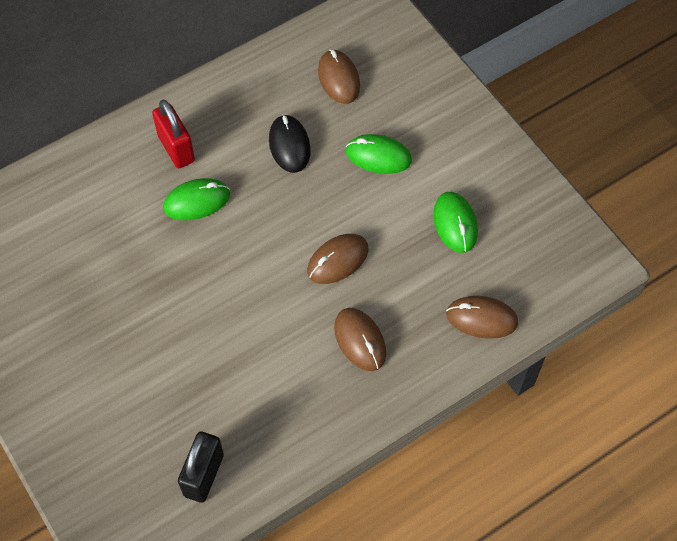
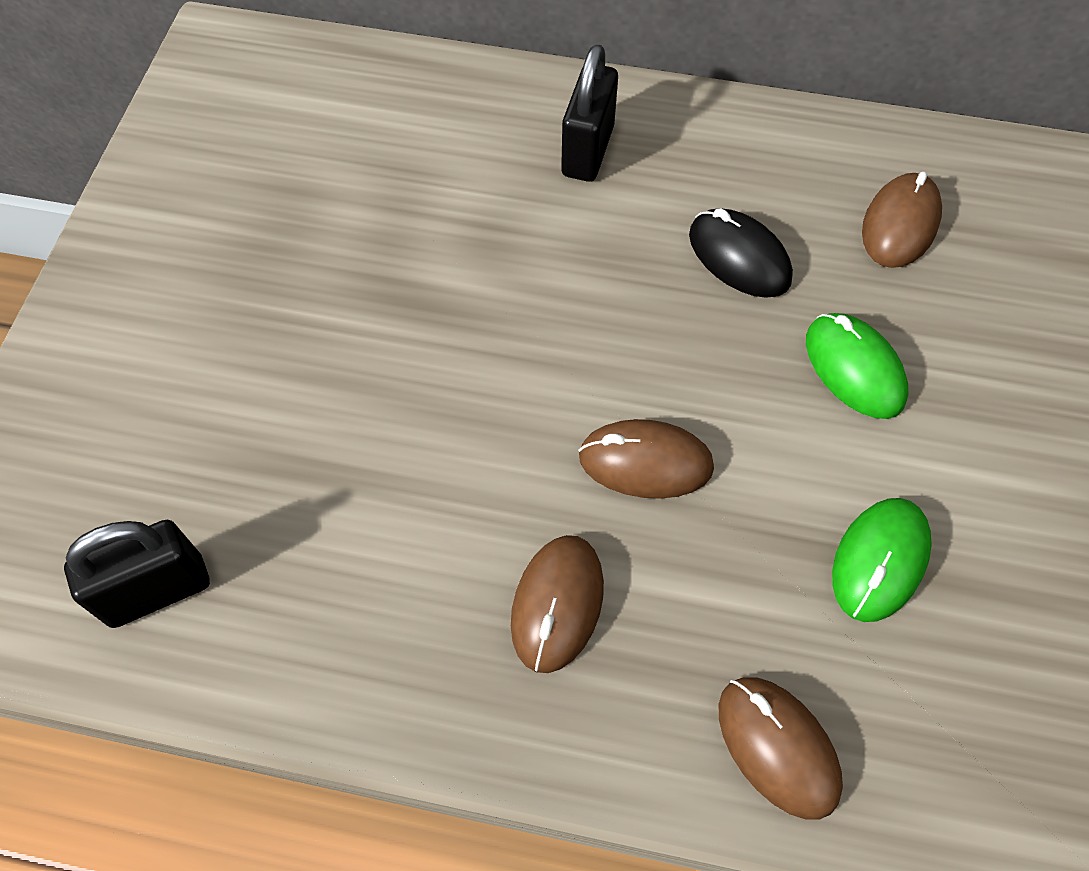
camera: 45 degrees right, 0 degrees up
(176, 148) = (587, 151): red padlock -> black padlock
(197, 201) = (543, 232): green mouse -> none
(289, 145) = (739, 257): black mouse -> black mouse turned 75 degrees counterclockwise

